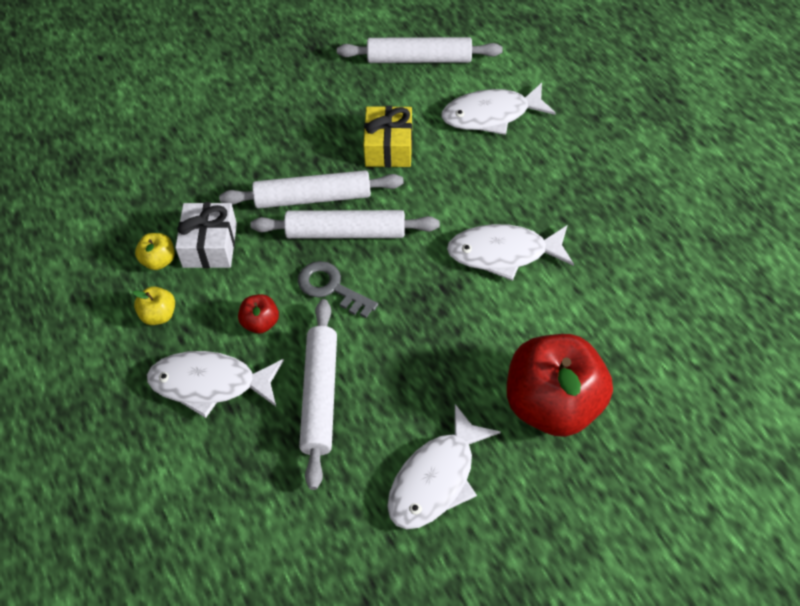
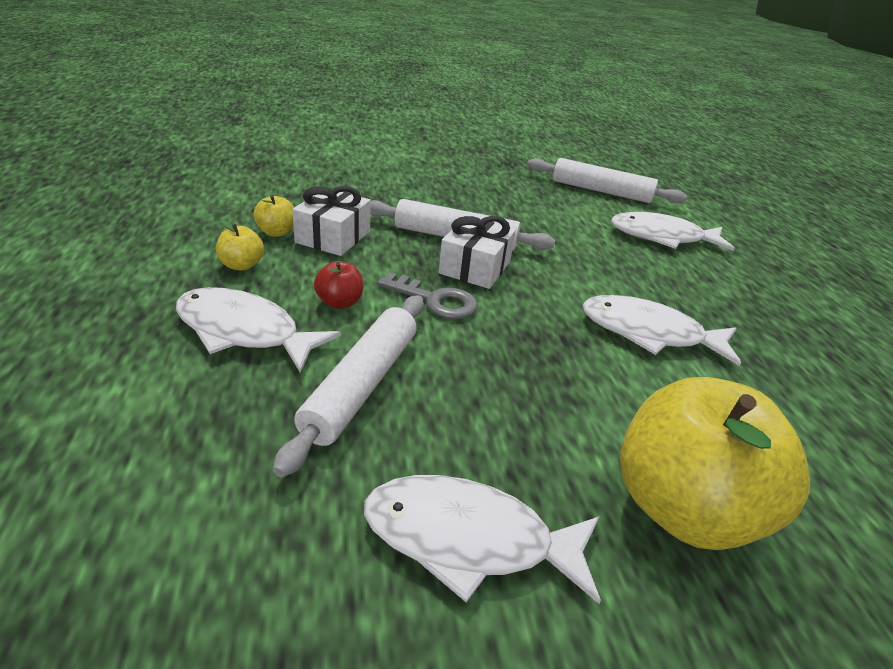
camera: 15 degrees right, 20 degrees down
(331, 288) = (435, 300): grey key -> grey key turned 150 degrees clockwise
(346, 232) = (475, 267): white rolling pin -> white gift
(388, 147) = (548, 228): yellow gift -> none
(436, 479) = (469, 539): white fish -> white fish turned 45 degrees clockwise
(552, 405) = (683, 508): red apple -> yellow apple

